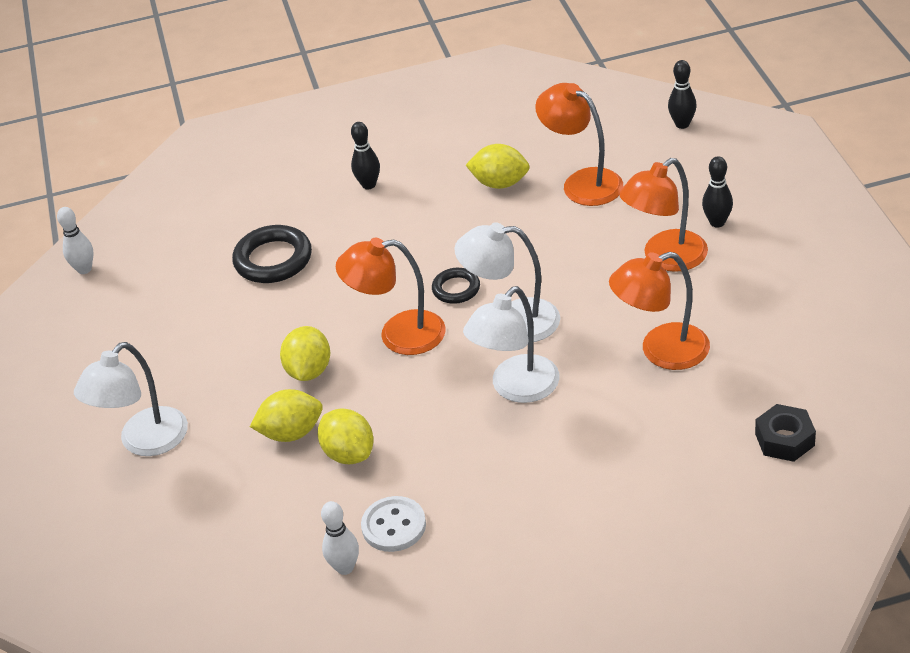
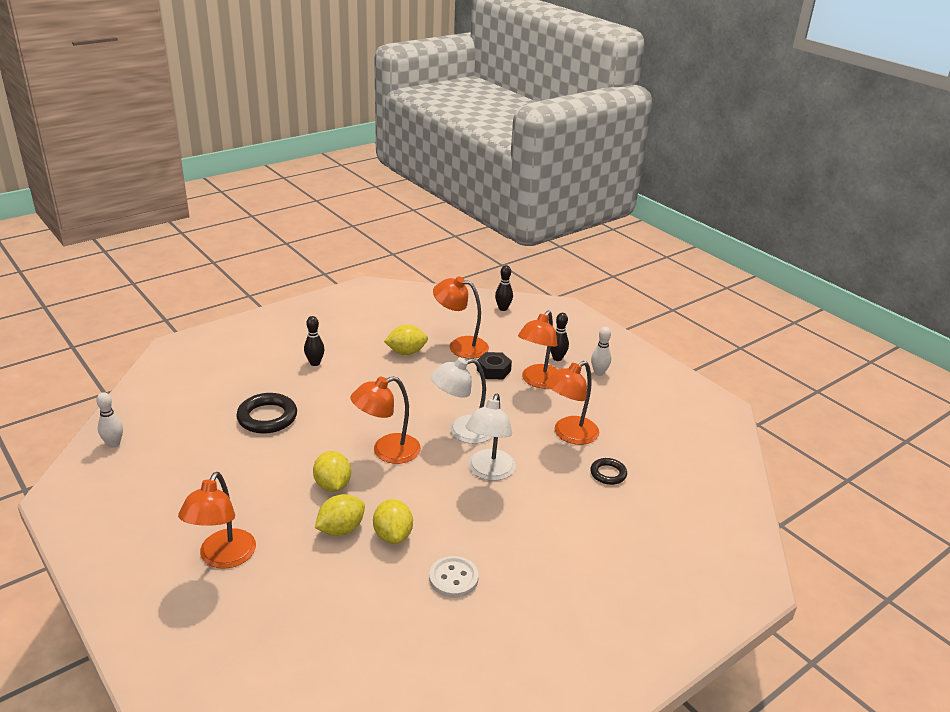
camera: 30 degrees left, 10 degrees down
(144, 442) = (223, 558): white lamp -> orange lamp
(345, 567) = (433, 616): white bowling pin -> white bowling pin (599, 373)
(349, 453) = (393, 535): yellow lemon -> yellow lemon turned 45 degrees clockwise
(456, 289) = (412, 417): black ring -> black ring (608, 474)
(784, 439) = (676, 473): black nut -> black nut (493, 370)

